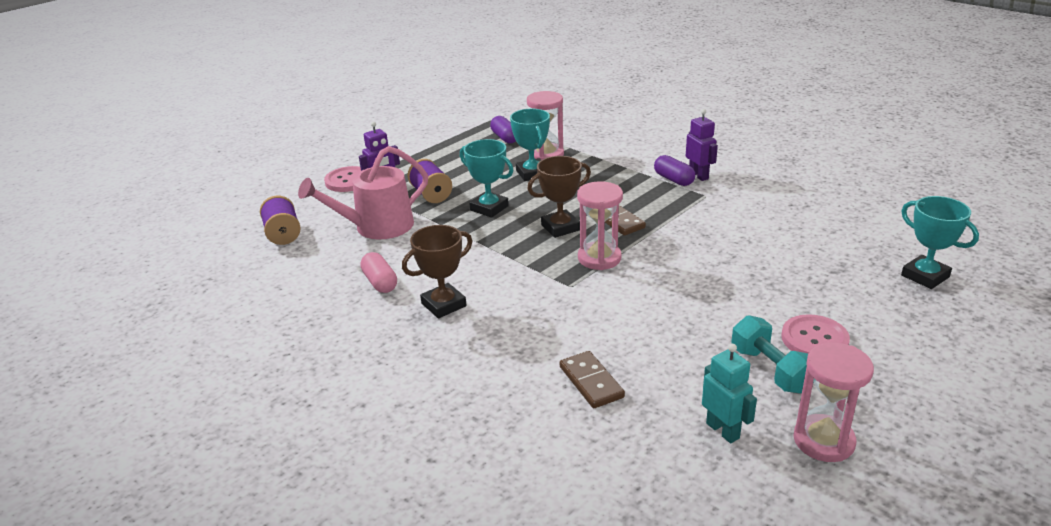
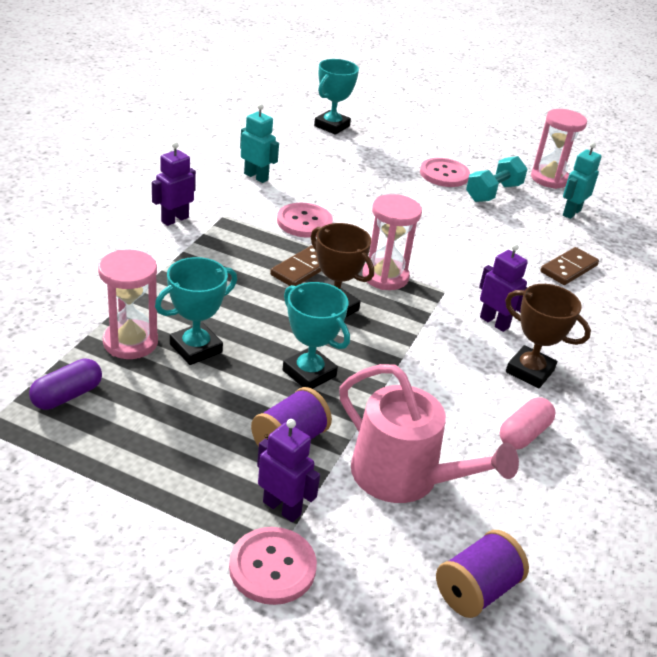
camera: 115 degrees left, 5 degrees up
(489, 208) = (309, 373): turquoise trophy -> turquoise trophy turned 60 degrees counterclockwise
(515, 303) = (494, 322): none -> purple robot
(673, 179) = (189, 235): purple capsule -> none
(695, 231) = (304, 222): none -> pink button
(780, 216) = (256, 177): none -> turquoise robot

